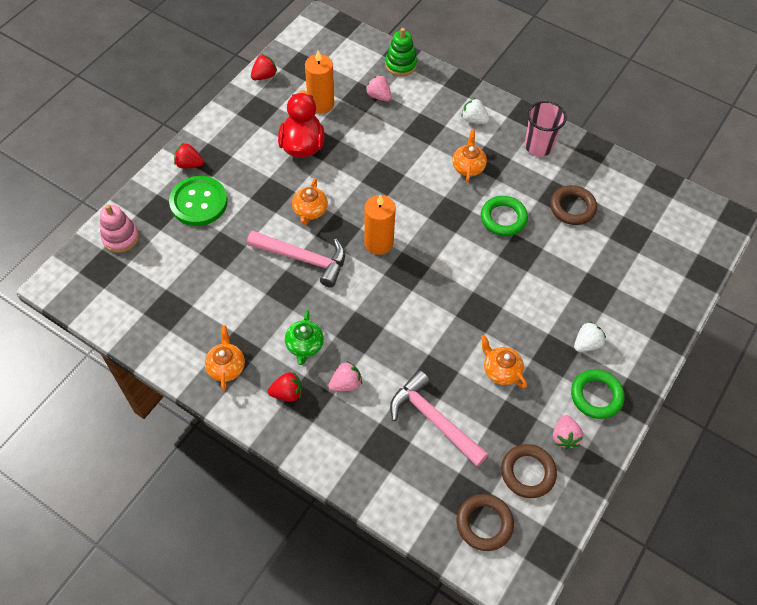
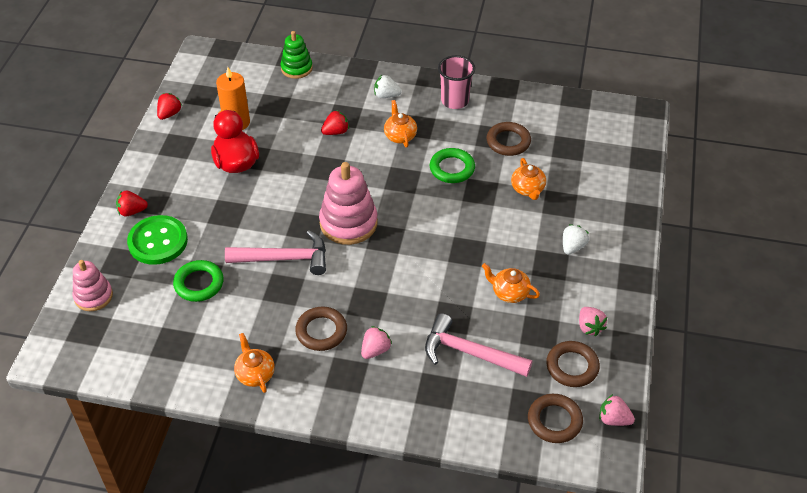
camera: 20 degrees left, 10 degrees down
(287, 393) = (324, 376): red strawberry -> red strawberry (336, 132)
(304, 346) = (321, 331): green teapot -> brown ring
(310, 211) = (270, 216): orange teapot -> orange teapot (528, 189)
(378, 242) = (348, 223): orange candle -> pink stacking toy
(379, 96) = (289, 100): pink strawberry -> pink strawberry (613, 419)
(596, 396) = (600, 285): green ring -> green ring (199, 283)

